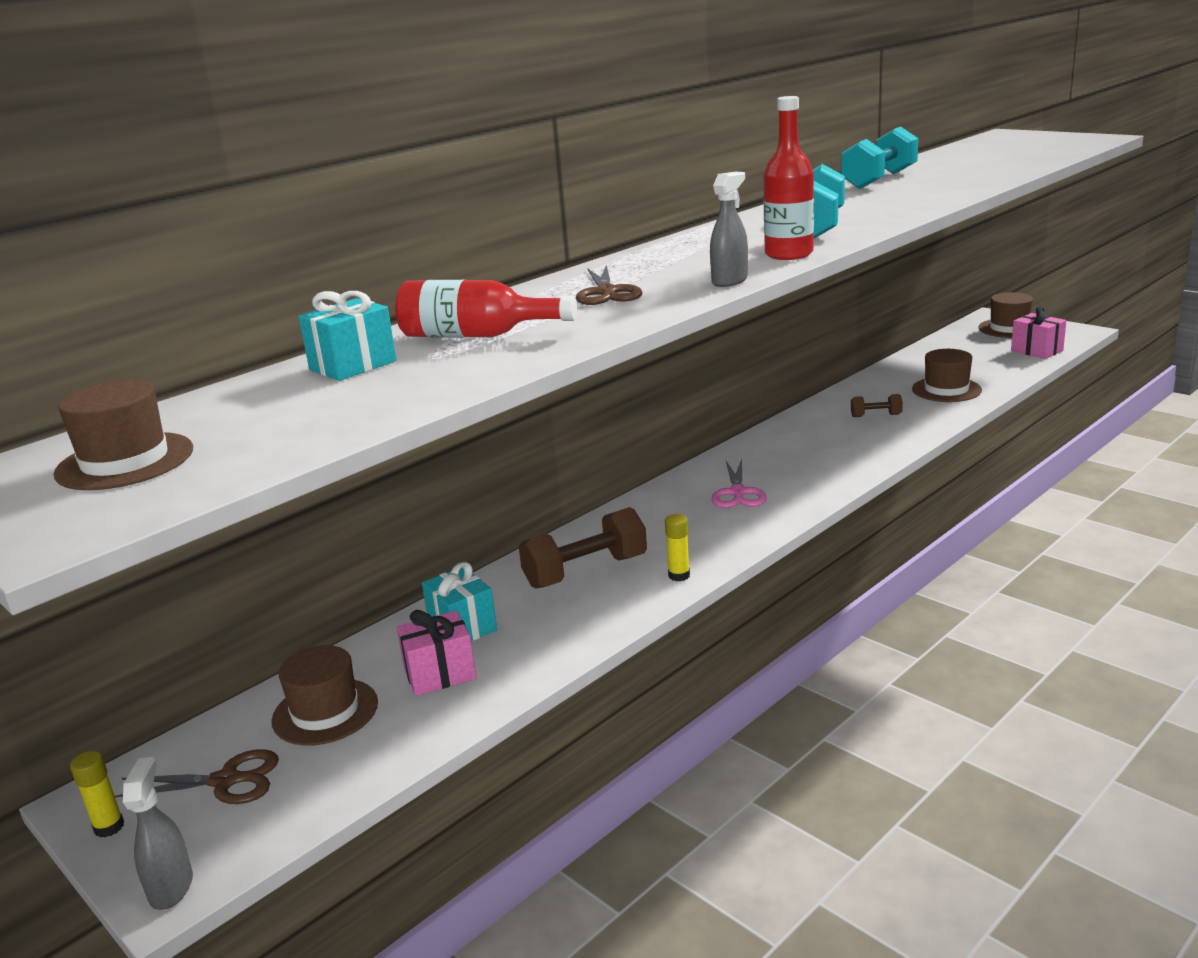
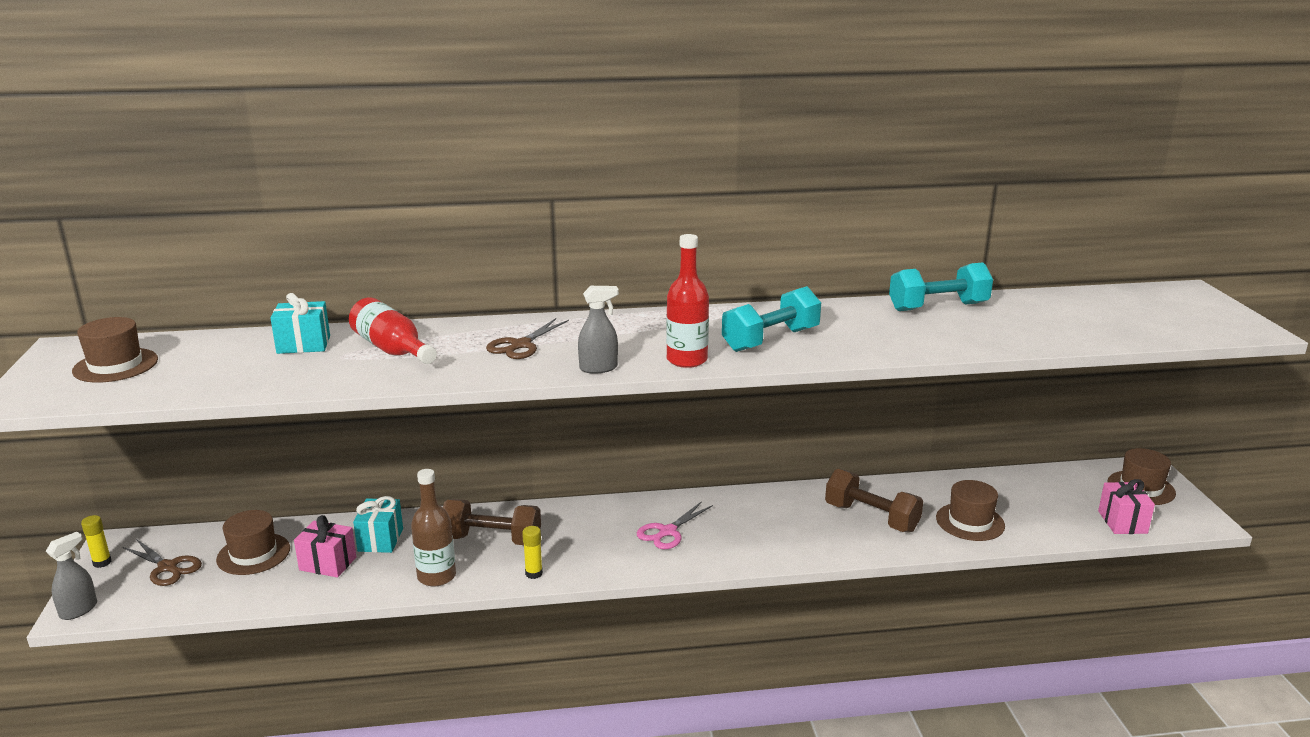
camera: 35 degrees right, 0 degrees up
(586, 624) = (436, 576): none -> brown bottle
(876, 415) = (871, 517): brown dumbbell -> brown dumbbell, size x1.98

